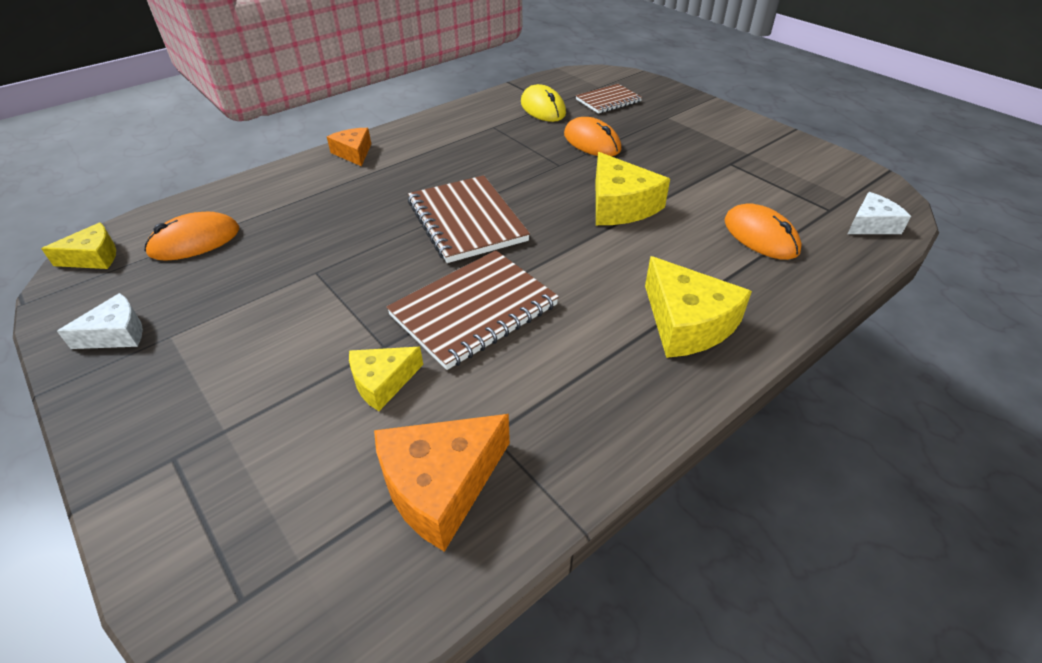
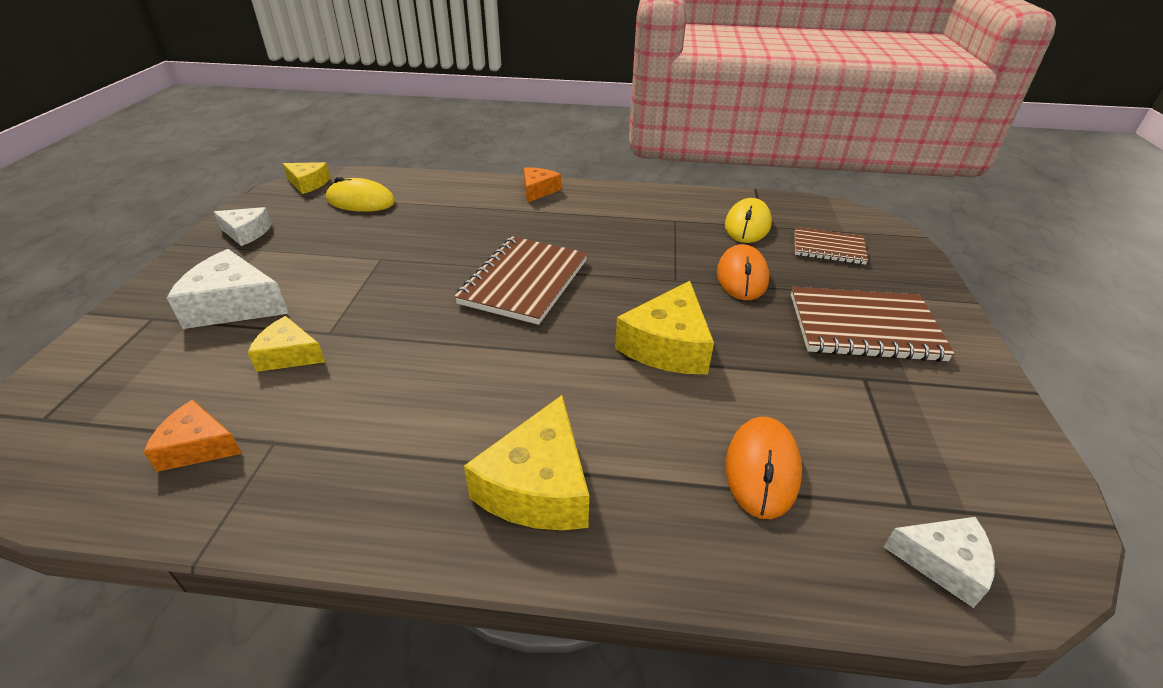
camera: 45 degrees right, 5 degrees down
(195, 241) = (361, 201): orange mouse -> yellow mouse
(246, 389) = (234, 305): none -> white cheese
(440, 485) = (198, 446): orange cheese -> orange cheese, size x0.61
(474, 310) = (414, 349): brown notebook -> brown notebook (864, 327)

